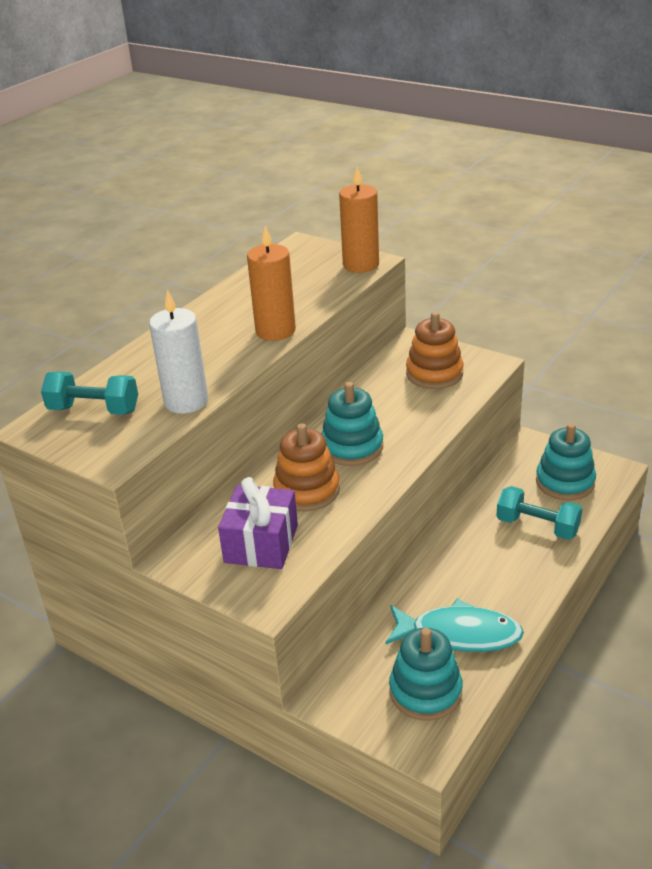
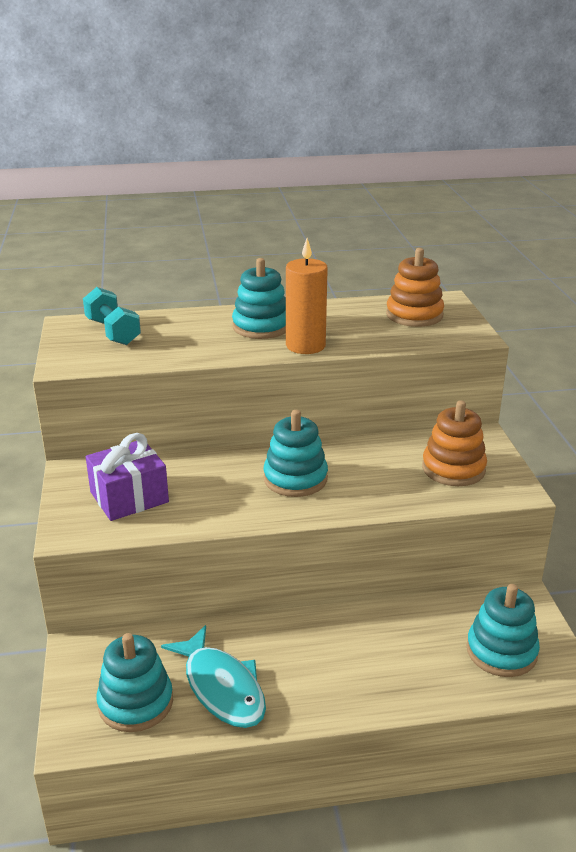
camera: 45 degrees right, 5 degrees down
(186, 401) = (165, 356): white candle -> none
(211, 335) = (261, 326): none -> turquoise stacking toy
(307, 490) = (215, 485): orange stacking toy -> orange stacking toy (414, 315)
(361, 265) = (459, 335): orange candle -> none
(537, 526) = (415, 665): turquoise dumbbell -> none

